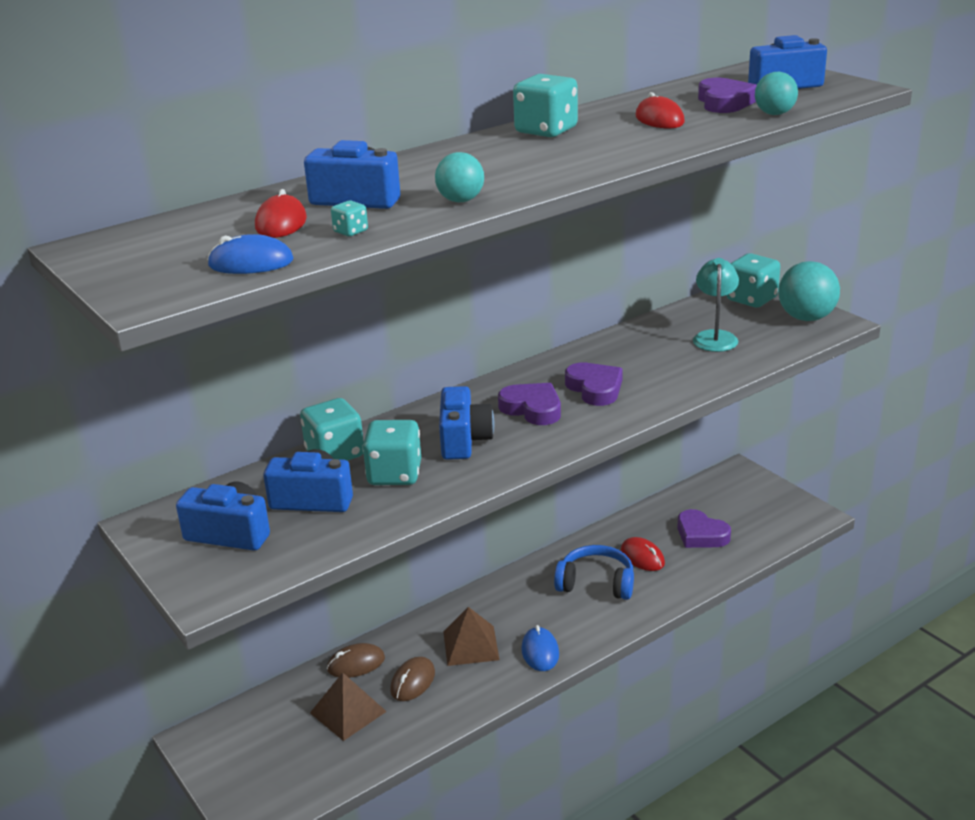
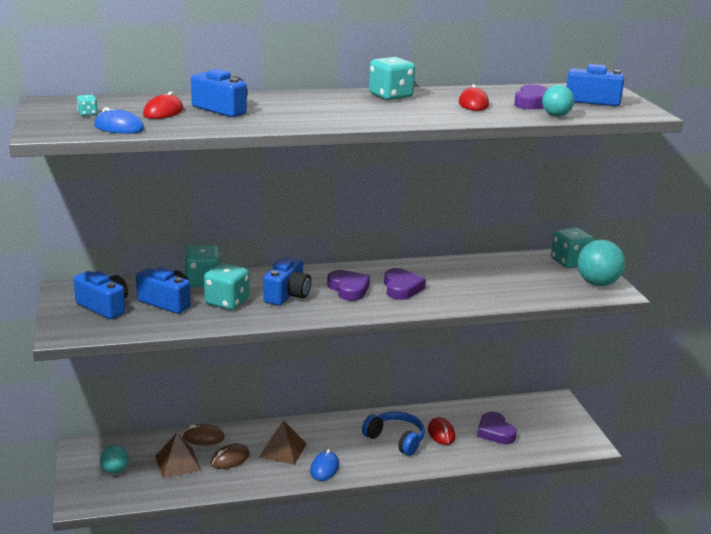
camera: 20 degrees right, 5 degrees down
(350, 231) = (194, 124): turquoise dice -> turquoise dice (87, 114)
(461, 201) = (279, 122): turquoise ball -> turquoise ball (115, 470)
(715, 337) = (517, 279): turquoise lamp -> none

